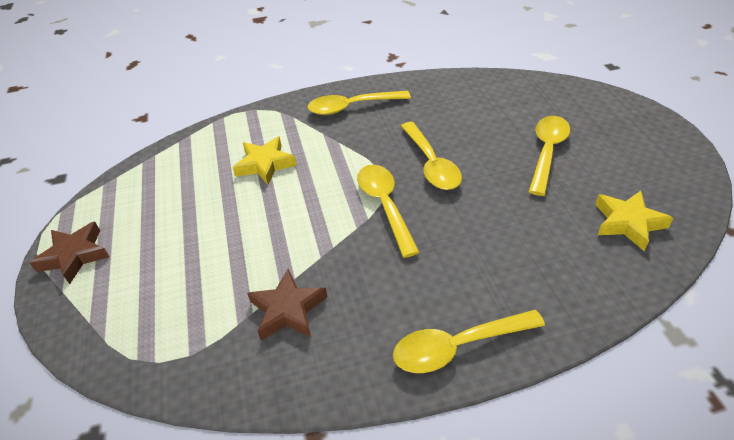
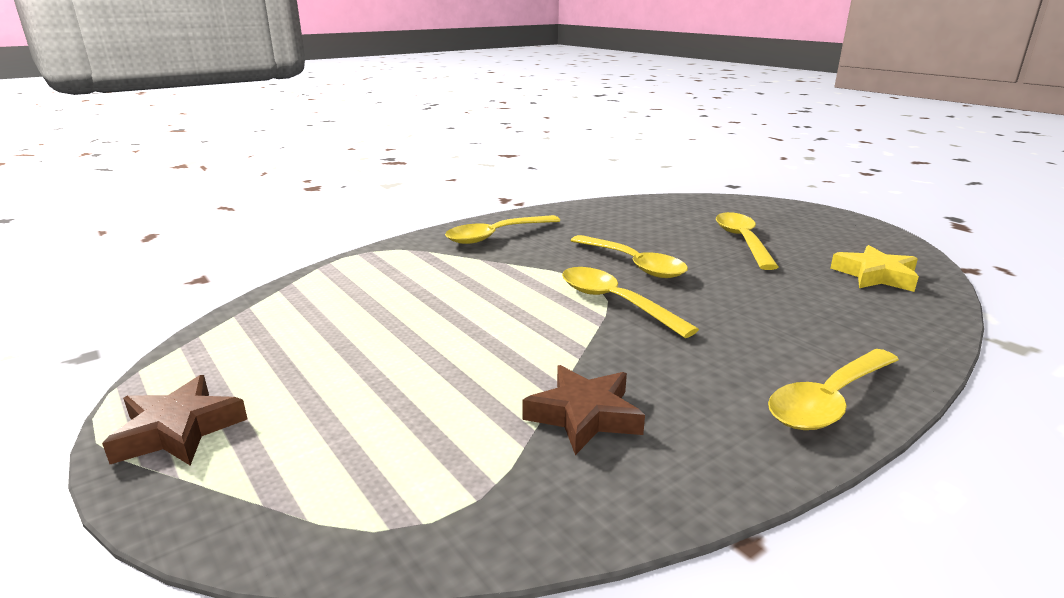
camera: 25 degrees left, 20 degrees down
(265, 164) = (426, 292): yellow star -> none

